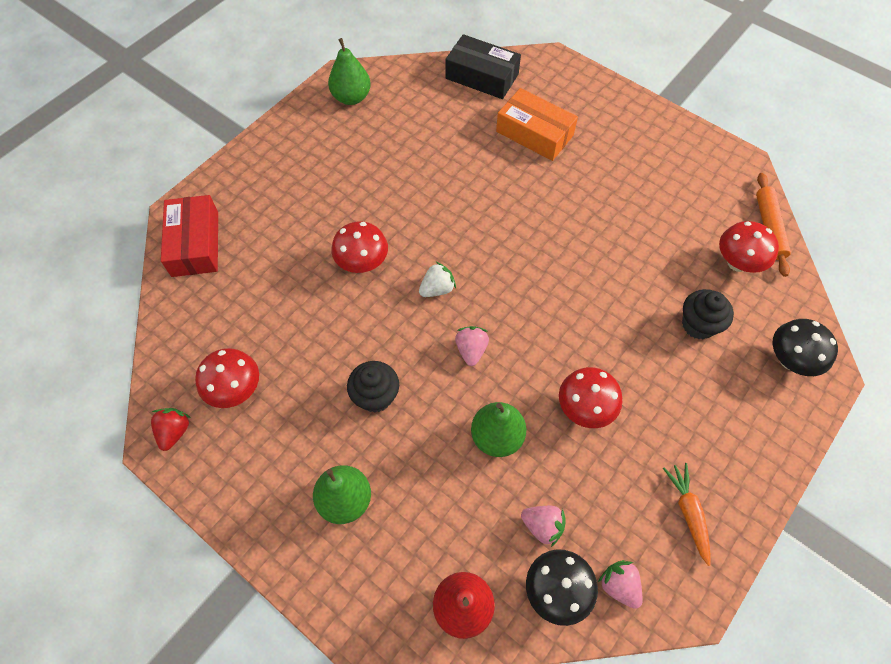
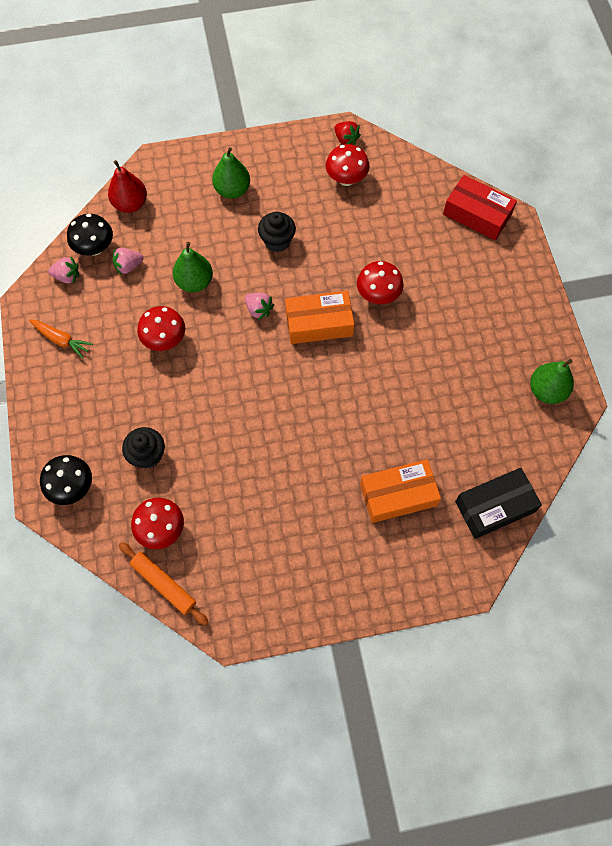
camera: 130 degrees right, 5 degrees up
(437, 289) = (319, 323): white strawberry -> orange box

